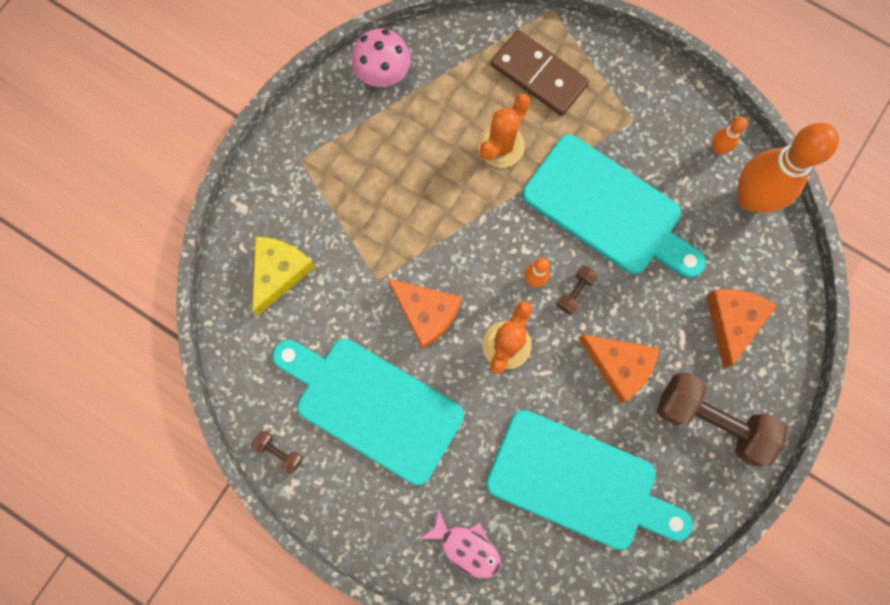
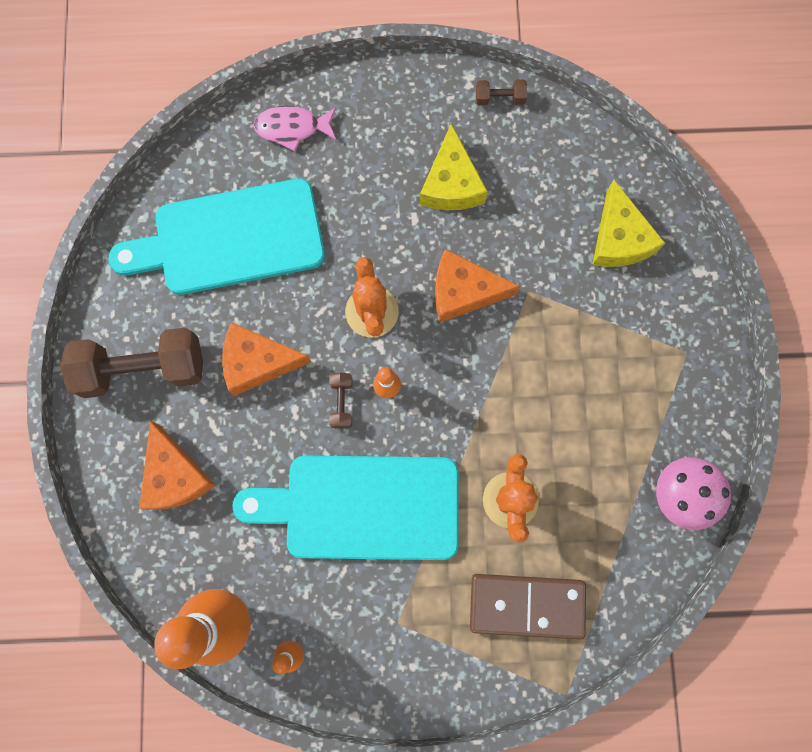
camera: 145 degrees right, 0 degrees up
(372, 406) = (451, 183): turquoise cutting board -> yellow cheese

